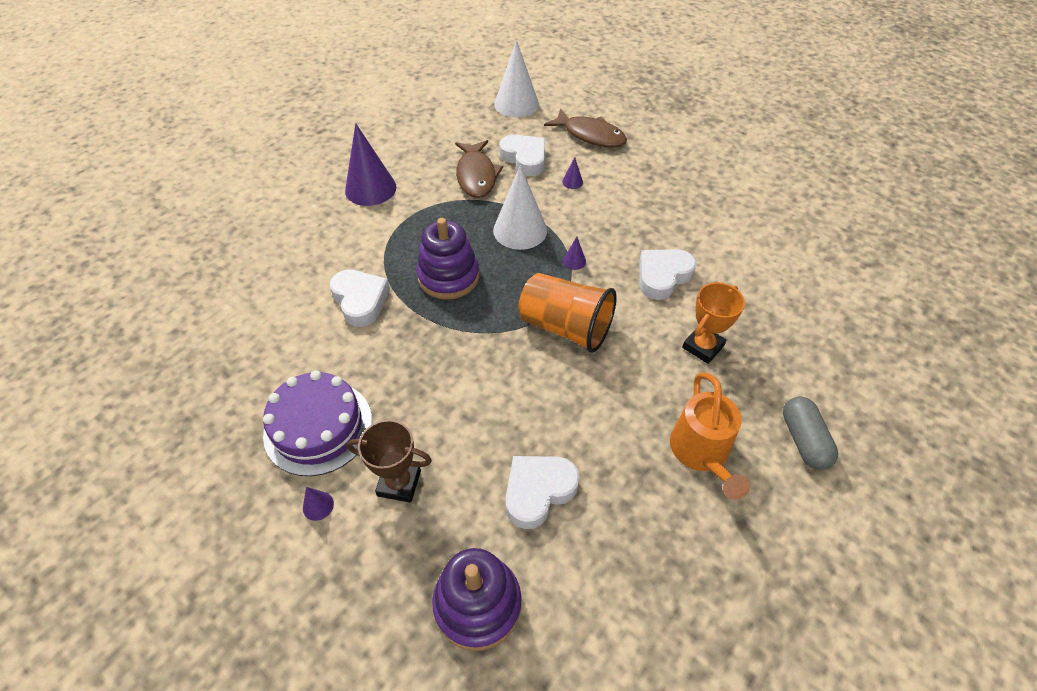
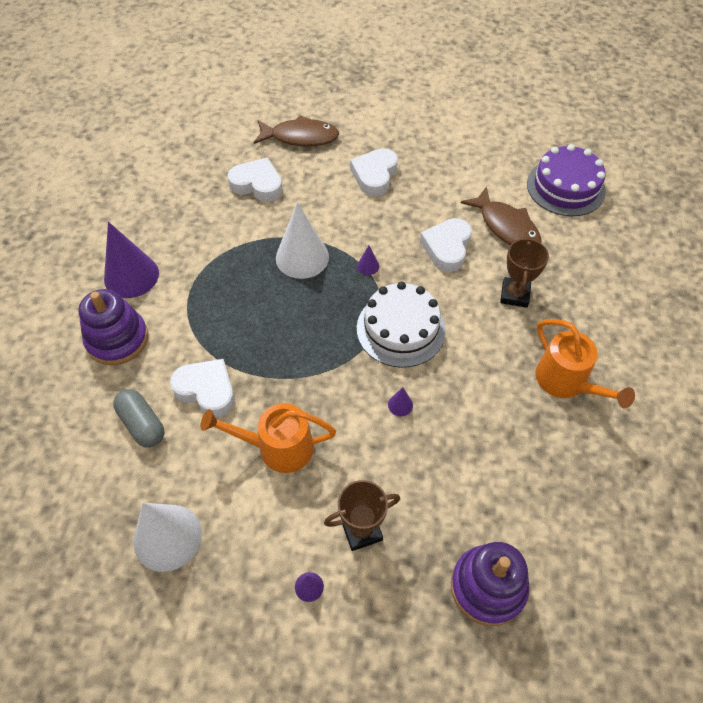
camera: 30 degrees left, 5 degrees up
(318, 427) = (257, 522): purple cake -> purple cake (565, 187)
(381, 374) = (277, 447): none -> orange watering can
(448, 277) = (270, 330): purple stacking toy -> purple stacking toy (117, 339)
(476, 175) = (224, 220): brown fish -> brown fish (506, 227)
(516, 104) = (210, 130): white cone -> white cone (167, 537)
(538, 491) = (472, 476): white heart -> white heart (374, 175)
(565, 327) = (401, 329): orange cup -> white cake
(572, 182) = (316, 190): purple cone -> purple cone (400, 405)
(703, 347) = (514, 295): orange trophy -> brown trophy
(803, 440) = (626, 335): grey capsule -> grey capsule (142, 424)

